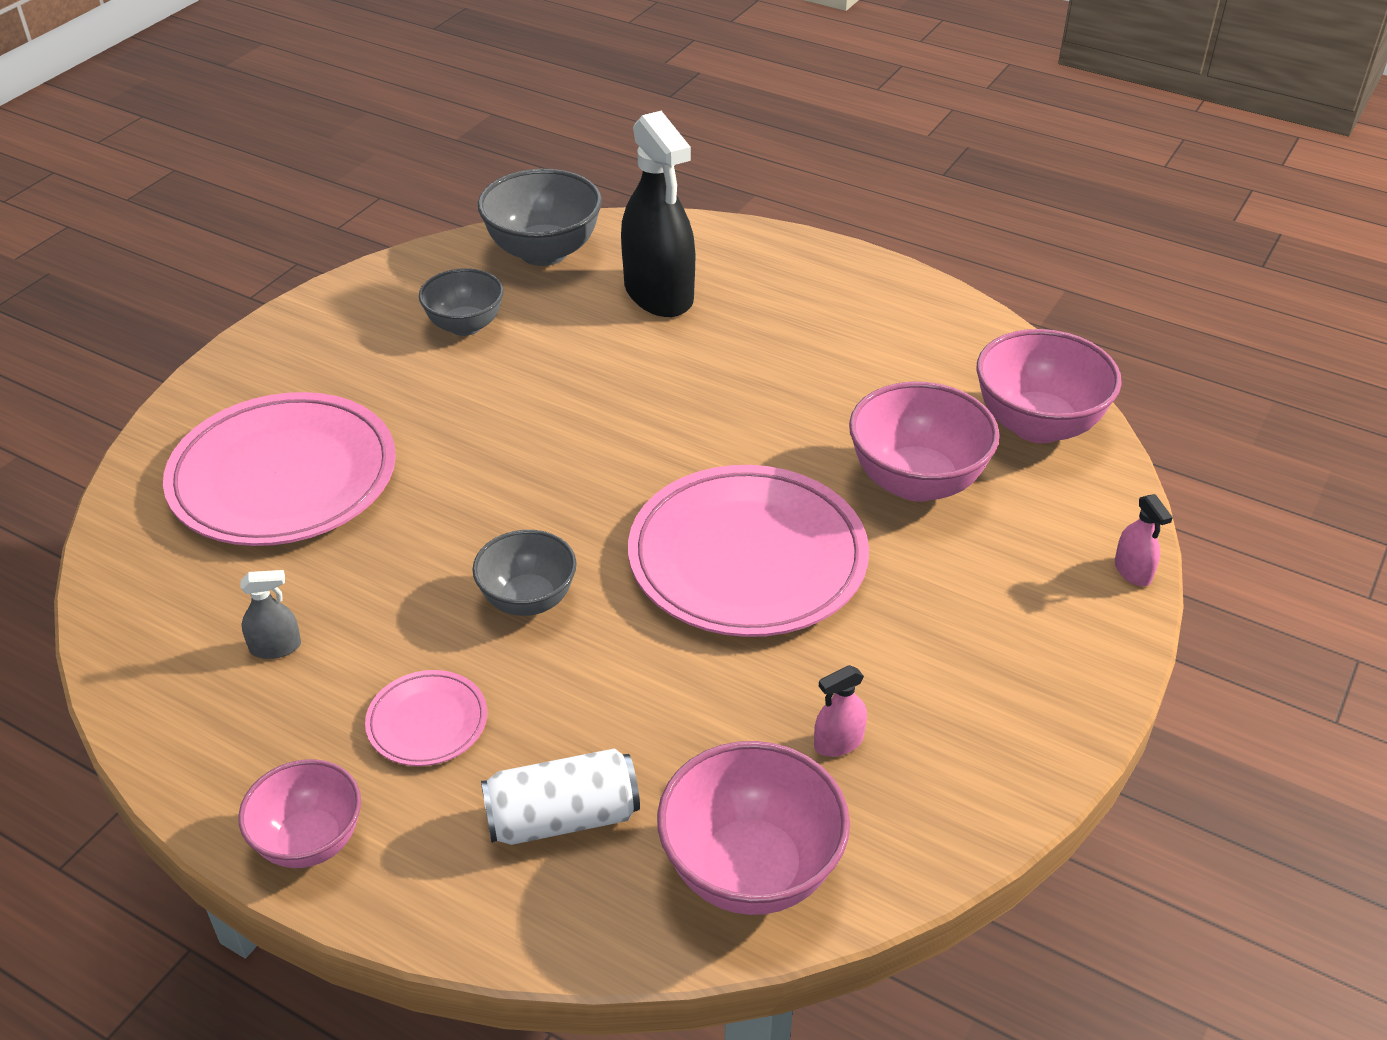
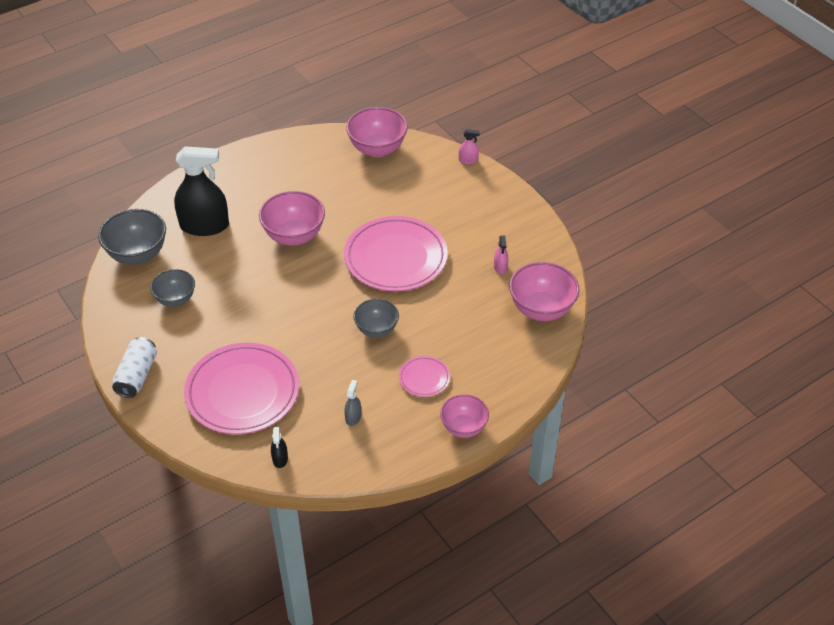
camera: 65 degrees left, 5 degrees up
(137, 581) = (280, 458): none -> black spray bottle
(562, 817) = (492, 351): white can -> white can (137, 375)
(916, 482) = (385, 195): pink bowl -> pink bowl (294, 236)

